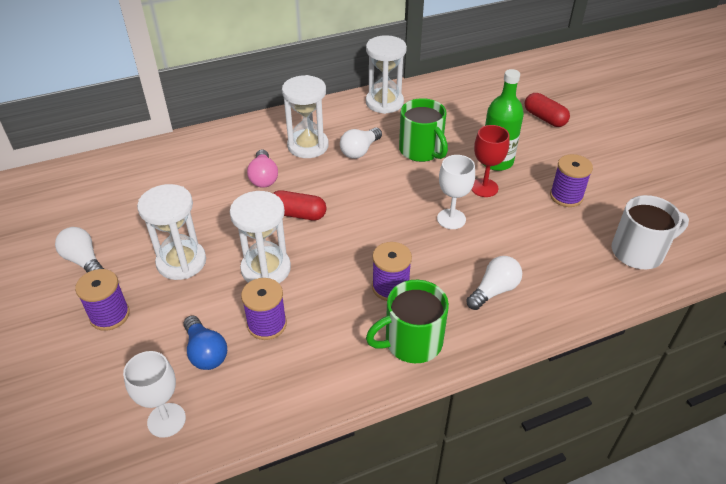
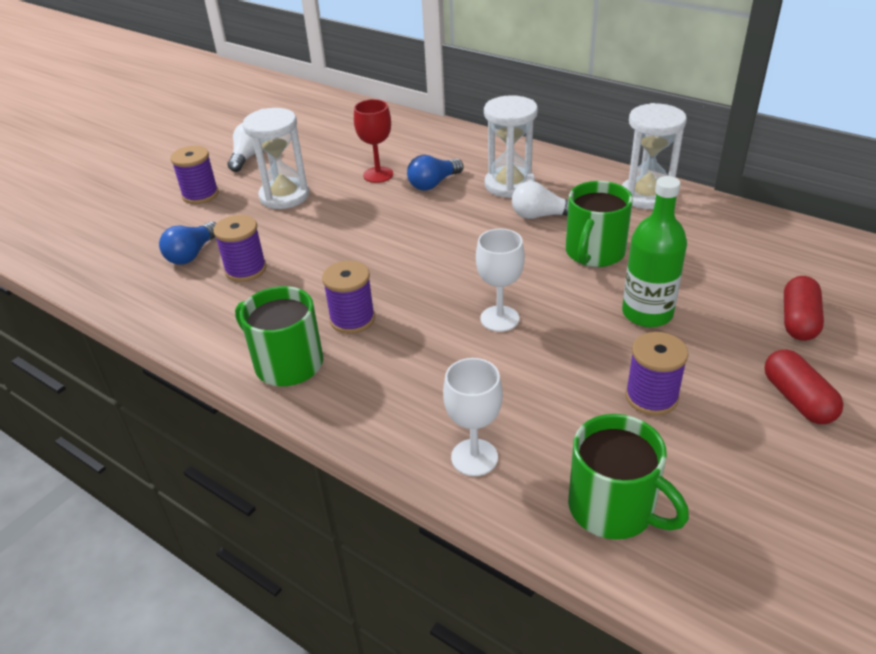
camera: 60 degrees right, 5 degrees down
(166, 420) = (111, 269): white goblet -> white goblet (474, 457)
(264, 177) = (433, 184): pink light bulb -> blue light bulb
(266, 269) = (313, 239): white hourglass -> none
(298, 214) = (402, 223): red capsule -> red capsule (797, 399)
(484, 188) = (584, 322): red goblet -> red goblet (378, 175)
(494, 290) = (411, 394): white light bulb -> none
(639, 252) = (614, 508): white mug -> green mug

